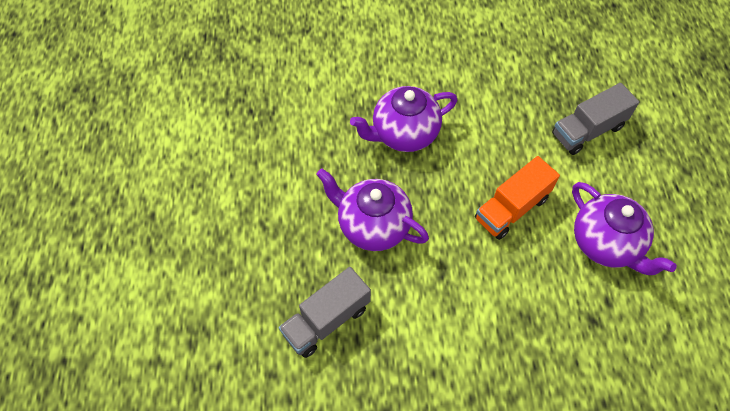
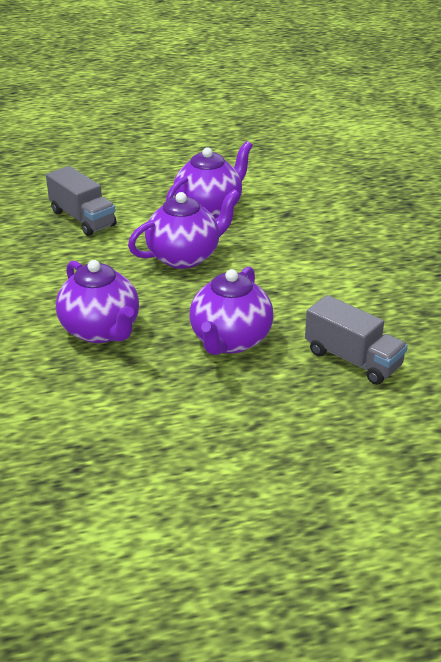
camera: 100 degrees left, 25 degrees down
(511, 208) = (185, 257): orange truck -> purple teapot

